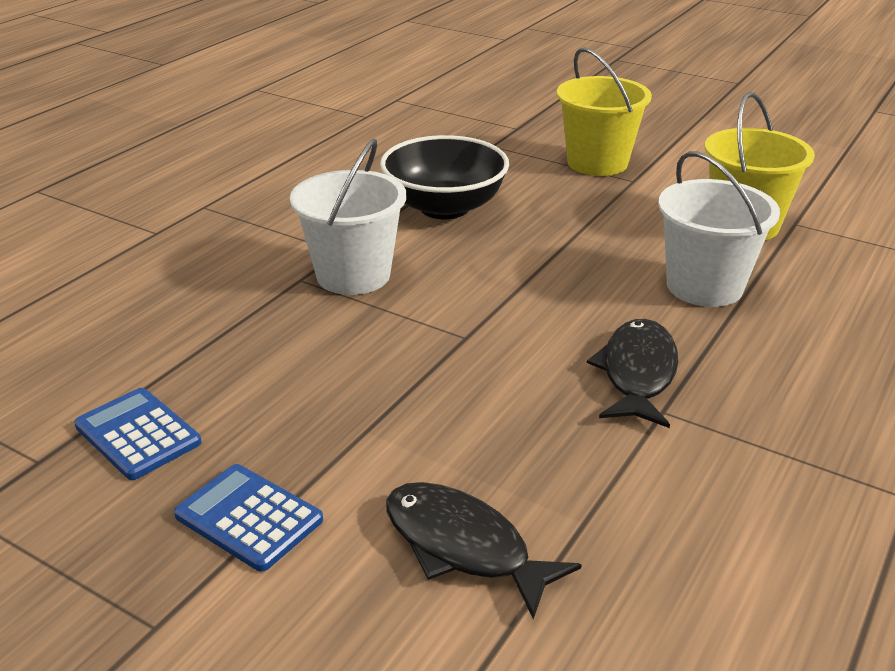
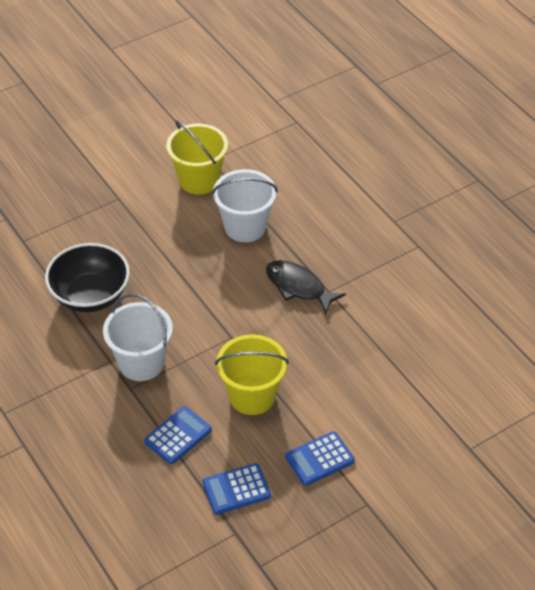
camera: 65 degrees left, 15 degrees up
(229, 344) = (178, 436): none -> blue calculator
(463, 546) = (374, 392): black fish -> none
(597, 163) = (84, 203): yellow bucket -> yellow bucket (252, 396)

